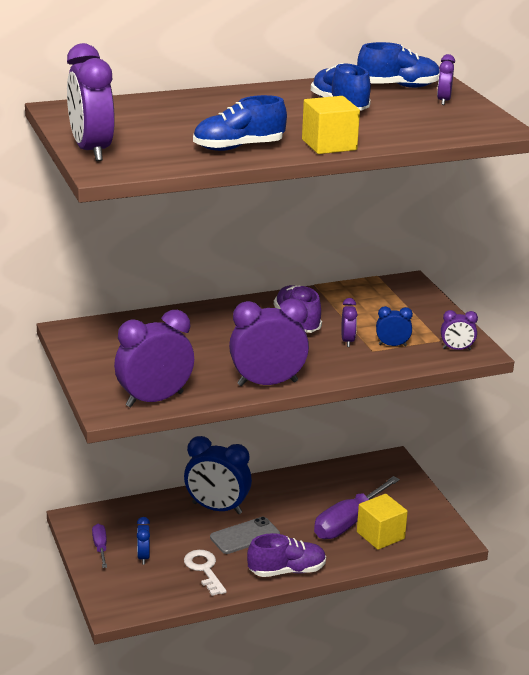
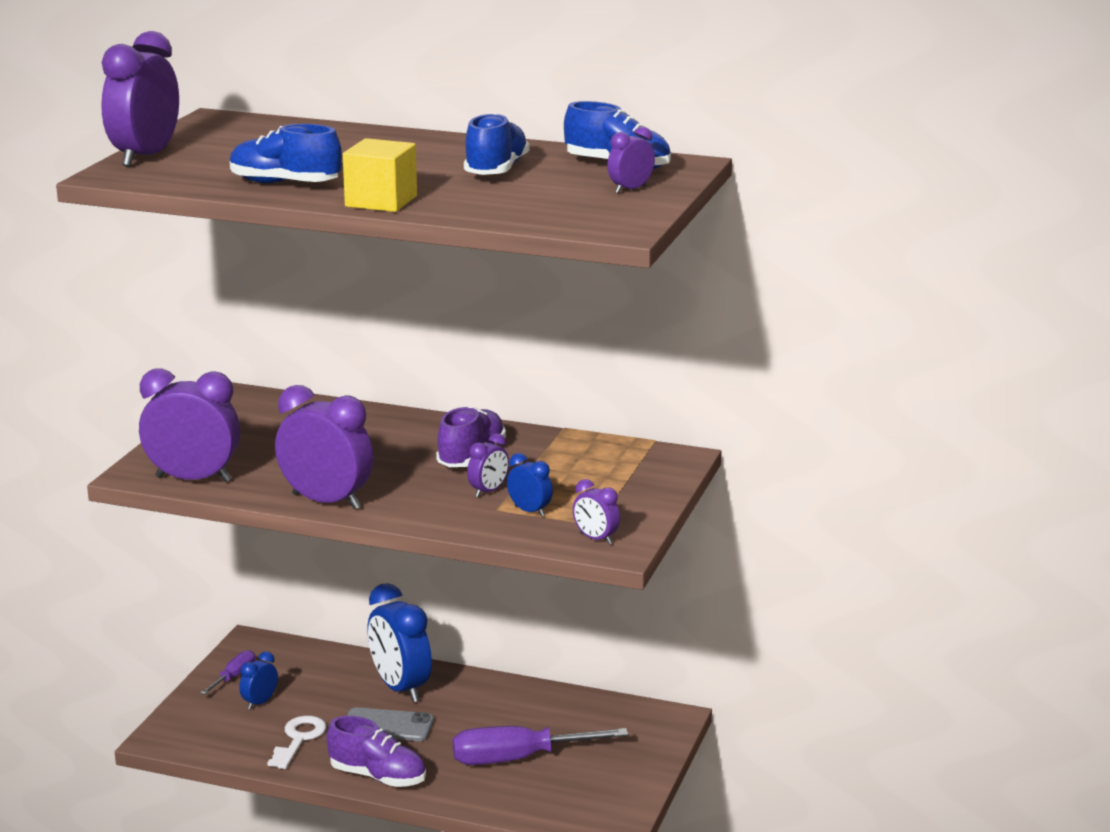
camera: 40 degrees right, 5 degrees down
(380, 535) = (533, 787): yellow cube -> none

